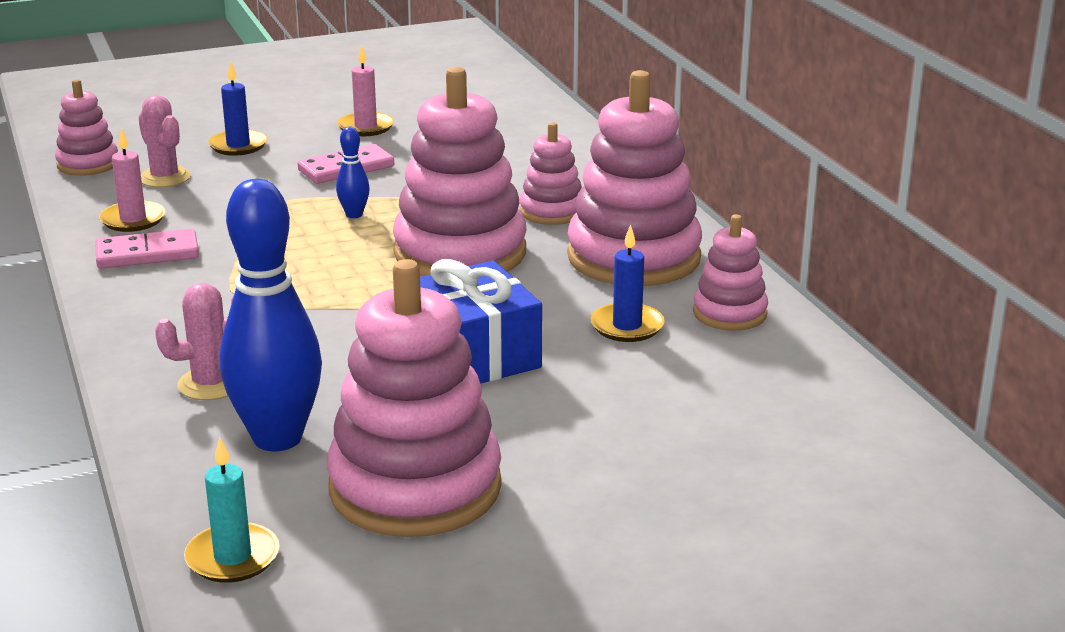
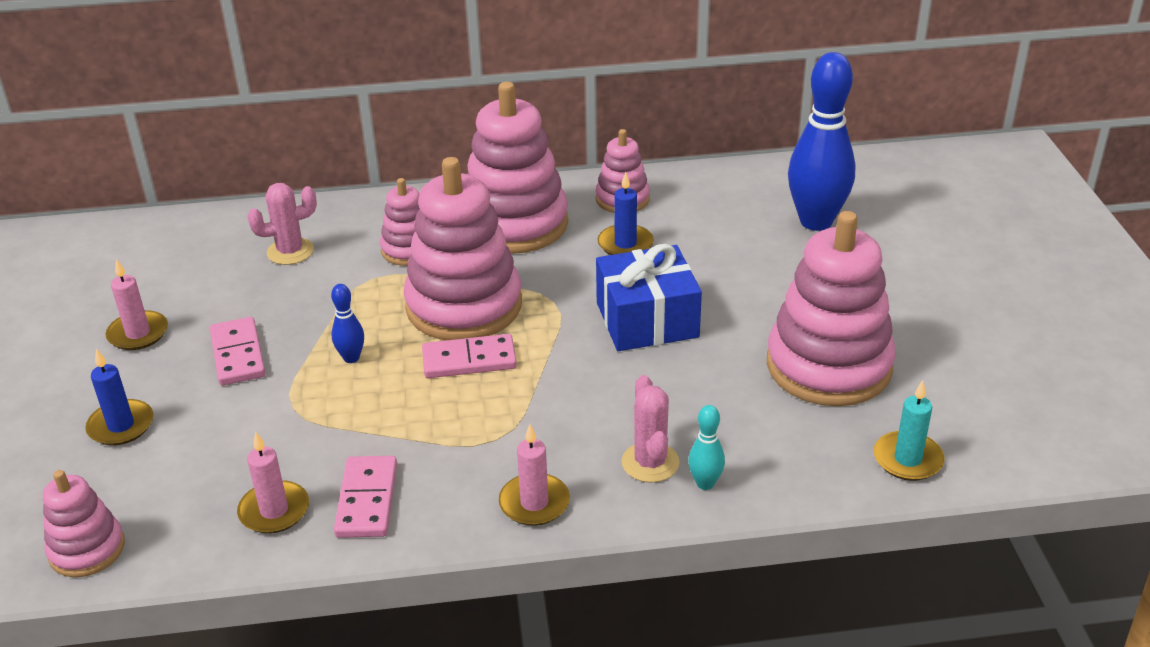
camera: 75 degrees left, 10 degrees up
(145, 330) = (534, 503): none -> pink candle
(165, 178) = (173, 485): pink cactus -> pink cactus (290, 251)
(179, 419) = (705, 483): none -> turquoise bowling pin
(277, 438) = (747, 429): blue bowling pin -> blue bowling pin (816, 221)
(365, 268) = (469, 360): none -> pink domino

